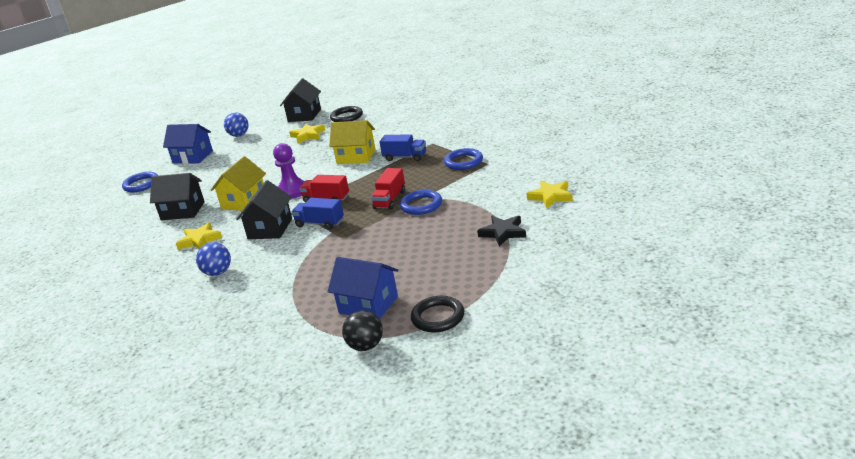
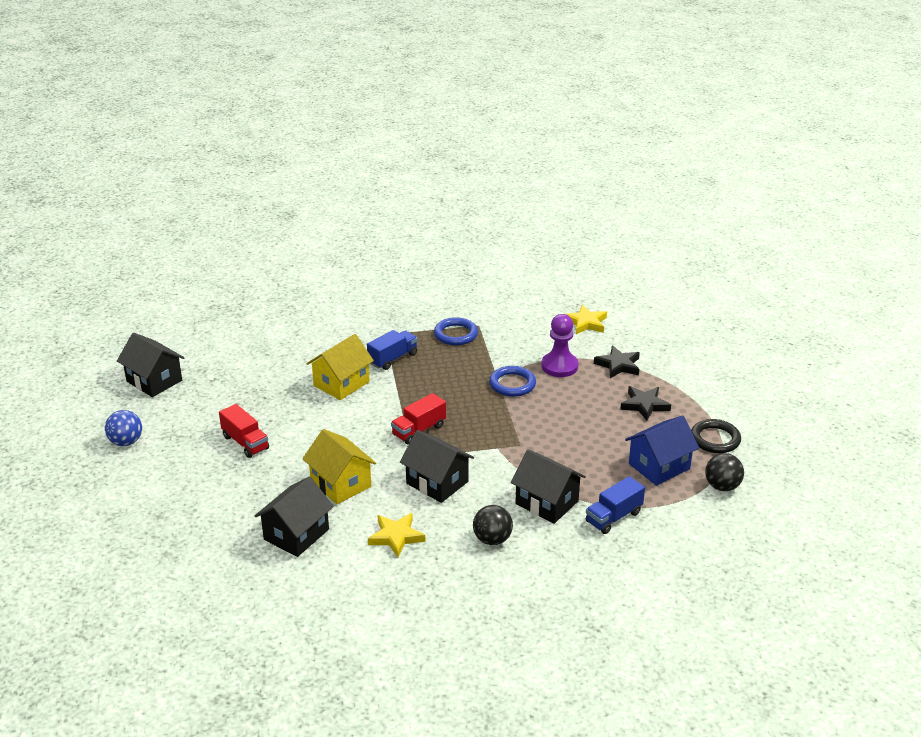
camera: 65 degrees left, 5 degrees up
(141, 184) = (153, 554): blue ring -> none
(192, 157) = (133, 494): blue house -> none
(218, 272) = (492, 539): blue ball -> black ball
(277, 276) = (547, 502): none -> black house
(292, 191) = (365, 445): purple pawn -> purple pawn (559, 366)
(308, 135) = (224, 395): yellow star -> none
(320, 223) = (469, 449): blue truck -> blue truck (613, 517)
(347, 117) = (217, 357): black ring -> none
(390, 200) = (476, 396): red truck -> red truck (245, 442)
(455, 266) = (644, 405): none -> black star

